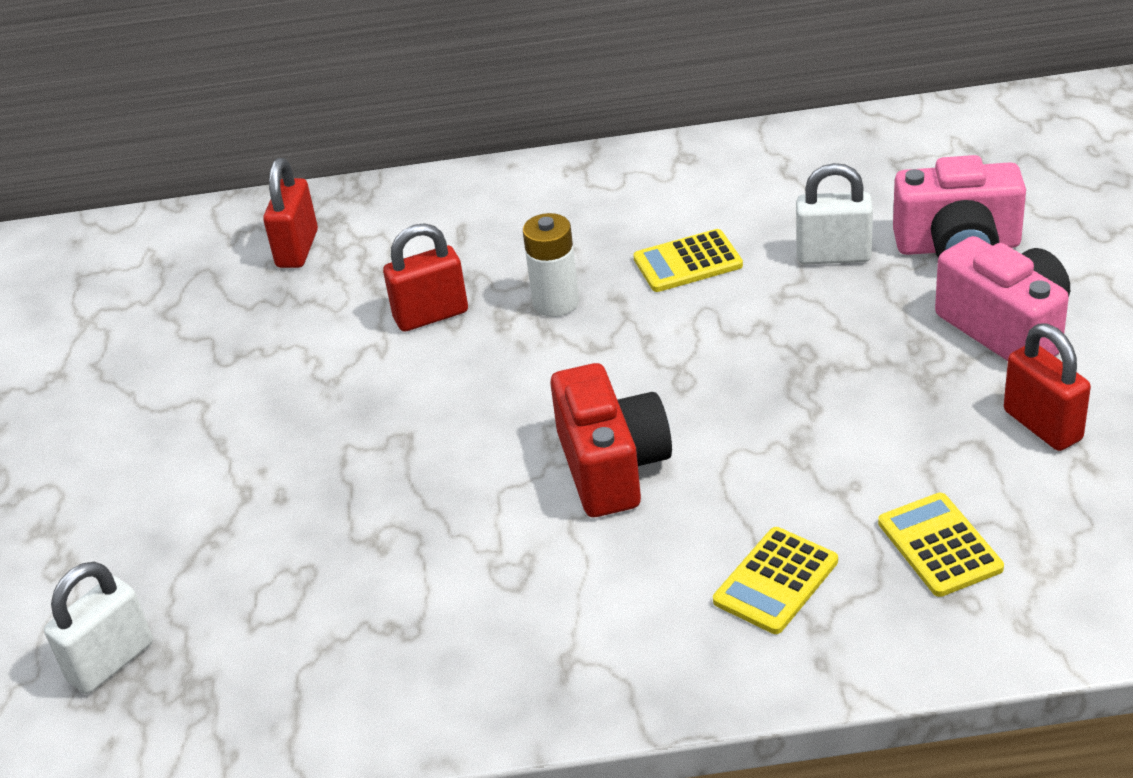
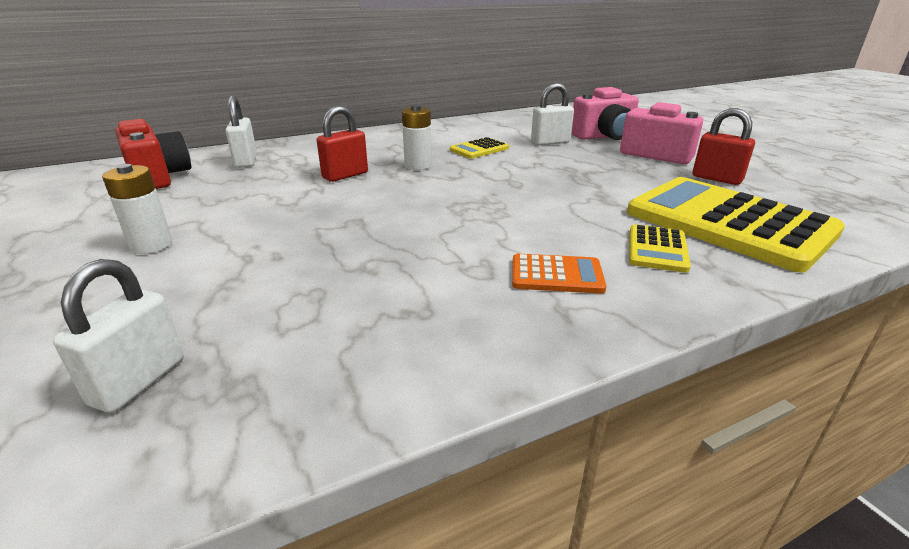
camera: 25 degrees left, 10 degrees down
(142, 445) = (151, 245): none -> white battery
(297, 249) = (246, 161): red padlock -> white padlock
(601, 603) = (556, 275): none -> orange calculator
(612, 467) = (505, 216): red camera -> red camera (158, 177)
(939, 545) = (728, 223): yellow calculator -> yellow calculator, size x2.31

